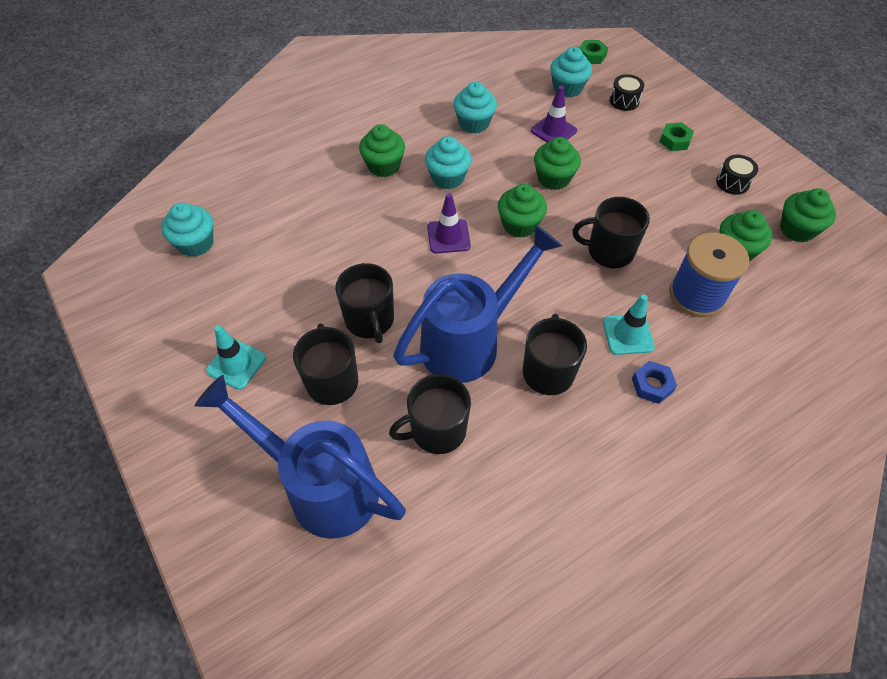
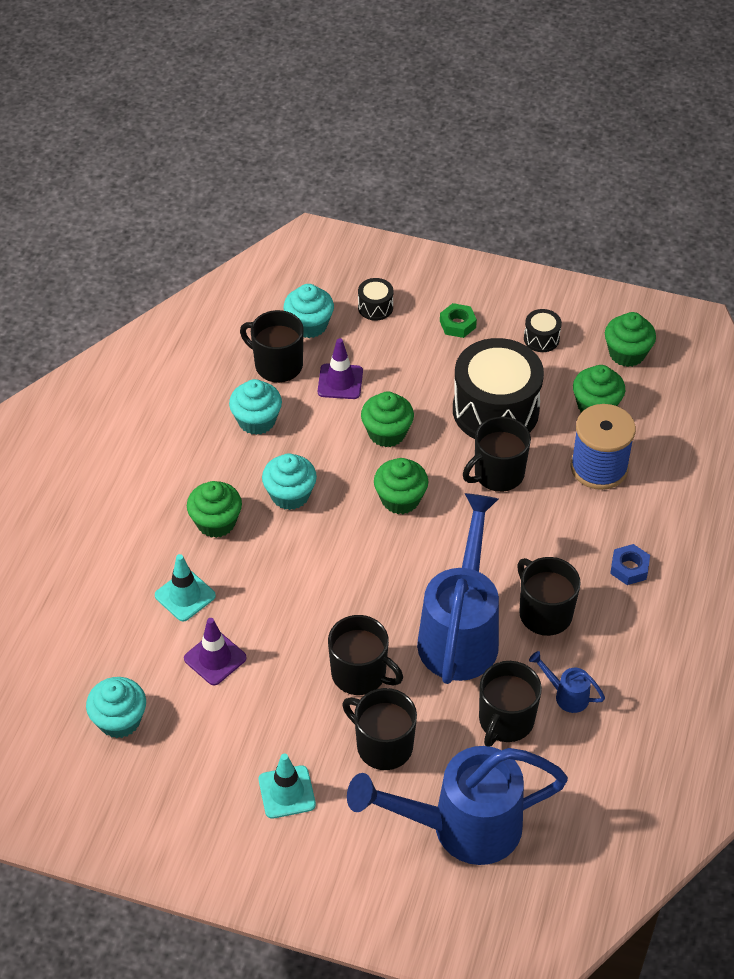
camera: 40 degrees left, 5 degrees down
(448, 236) = (349, 552): purple traffic cone -> purple traffic cone (215, 658)
(504, 446) = (566, 695): none -> blue watering can
(522, 99) = (277, 365): none -> black mug
(591, 56) = (298, 272): green nut -> none
(628, 334) = (576, 539): turquoise traffic cone -> turquoise traffic cone (185, 596)
(649, 209) = (495, 410): none -> black drum

